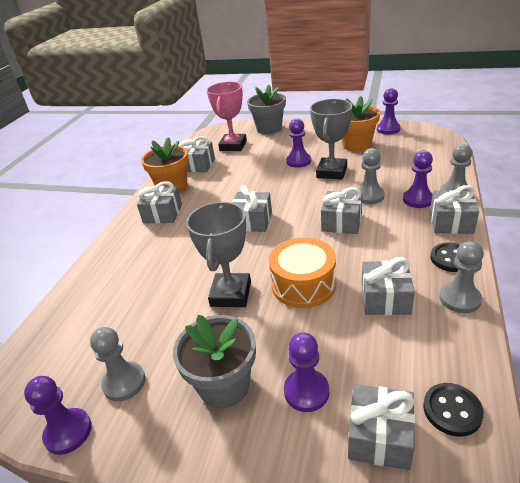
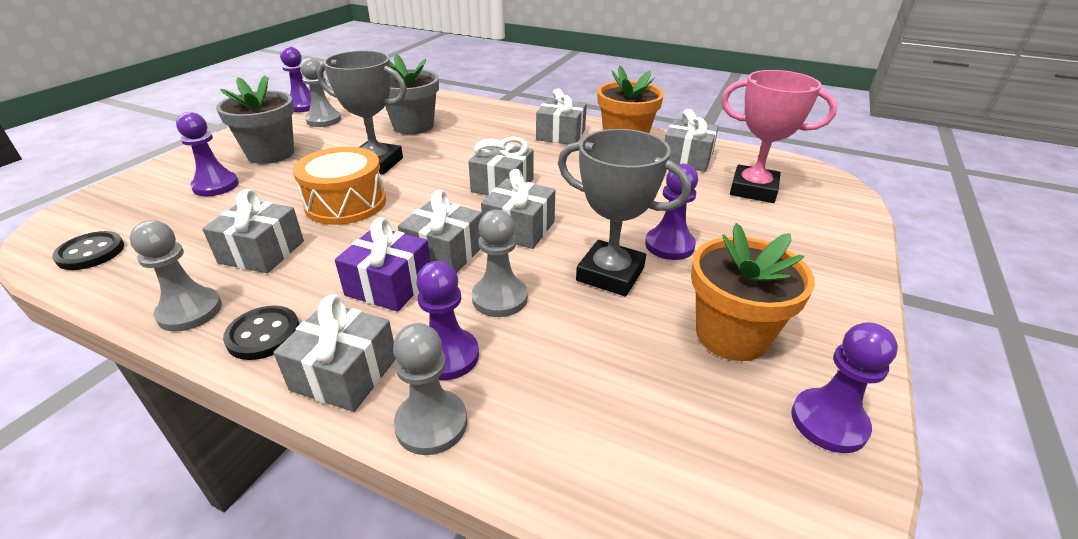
camera: 95 degrees right, 0 degrees up
(269, 128) = (835, 232): grey flower pot -> grey flower pot (413, 126)
(379, 436) = (130, 210): grey gift -> grey gift (519, 229)
(382, 231) = (389, 285): none -> purple gift

